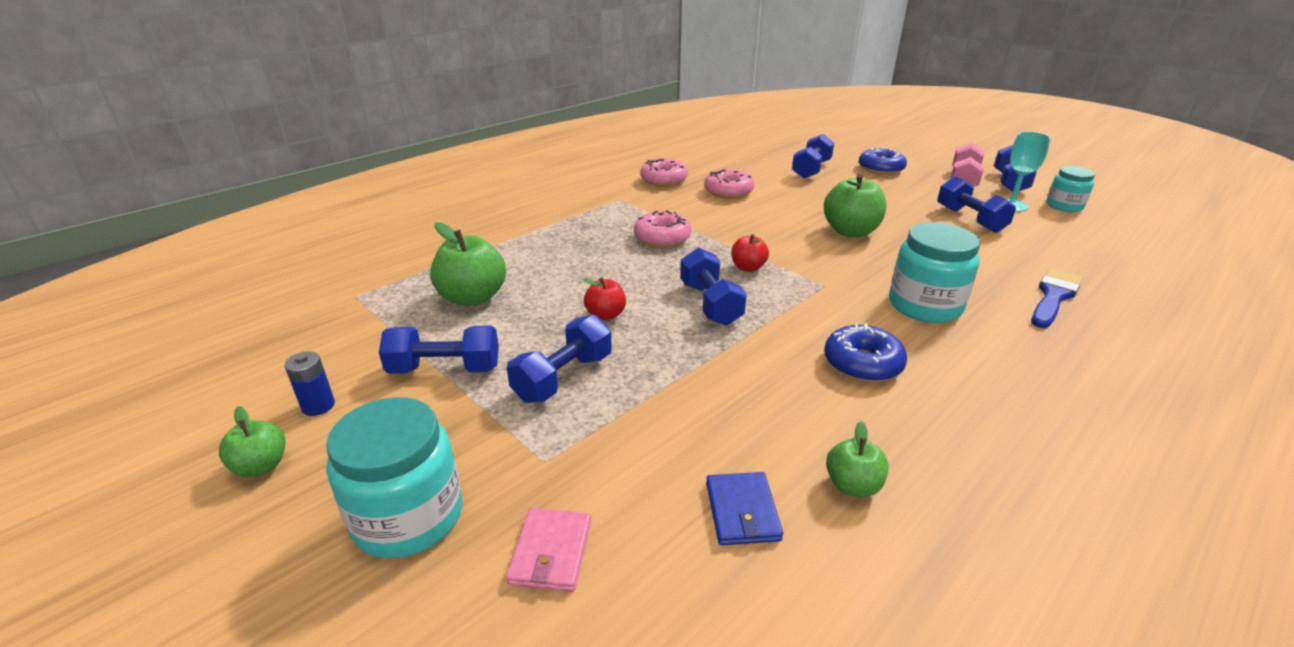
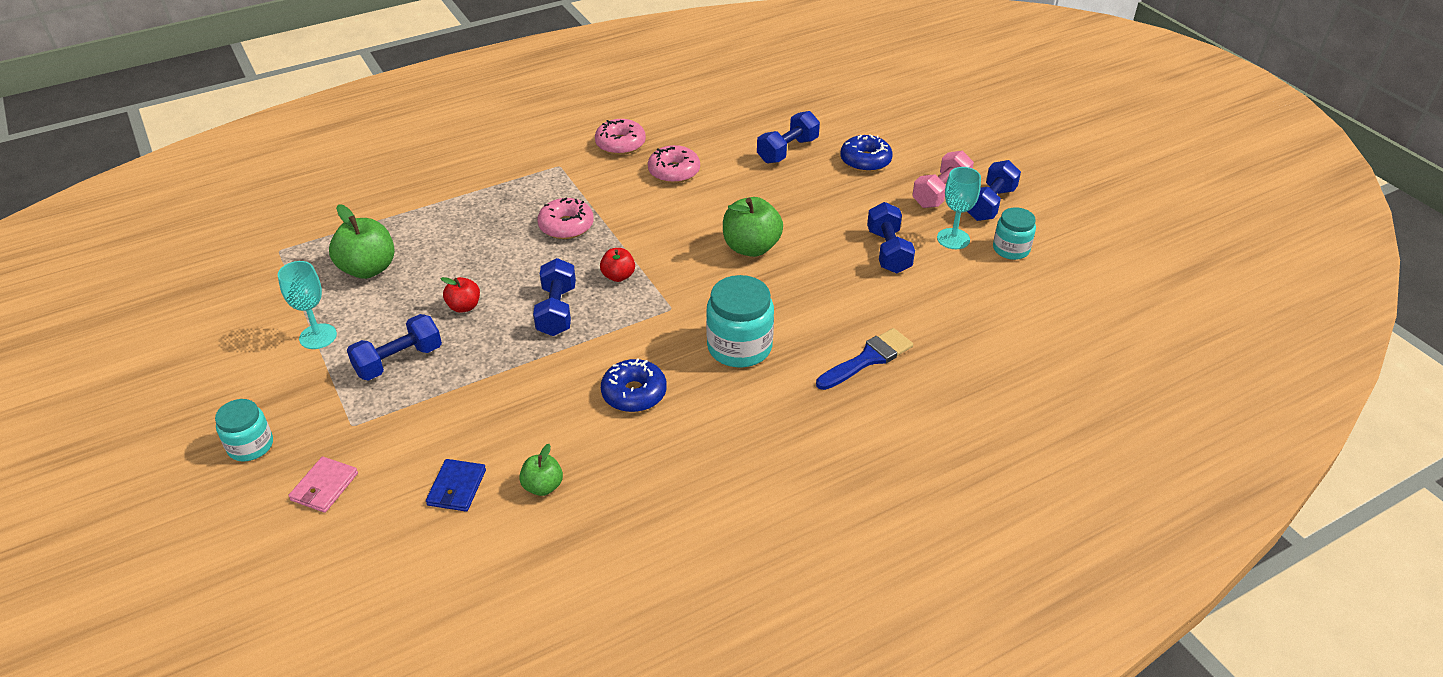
camera: 15 degrees right, 10 degrees up
(261, 466) = (174, 391): green apple -> none
(318, 406) = (221, 351): blue battery -> none
(408, 517) = (250, 446): turquoise jar -> turquoise jar, size x0.63
(445, 369) = (318, 336): blue dumbbell -> turquoise goblet

